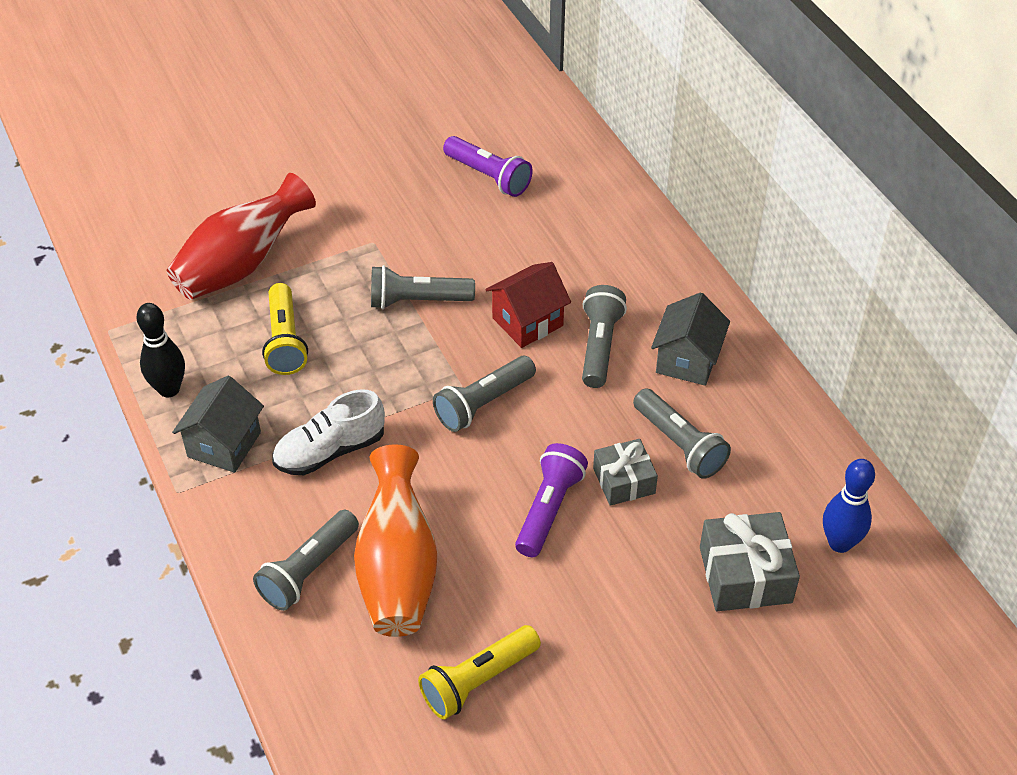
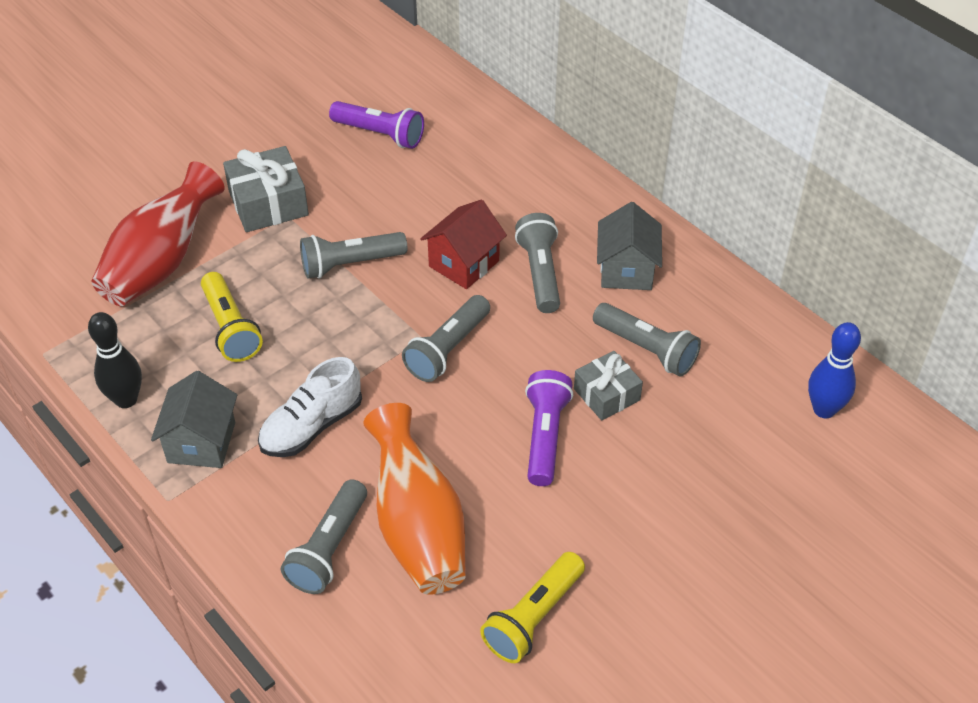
camera: 15 degrees left, 0 degrees up
(745, 575) = (749, 458): grey gift -> grey gift (268, 203)

